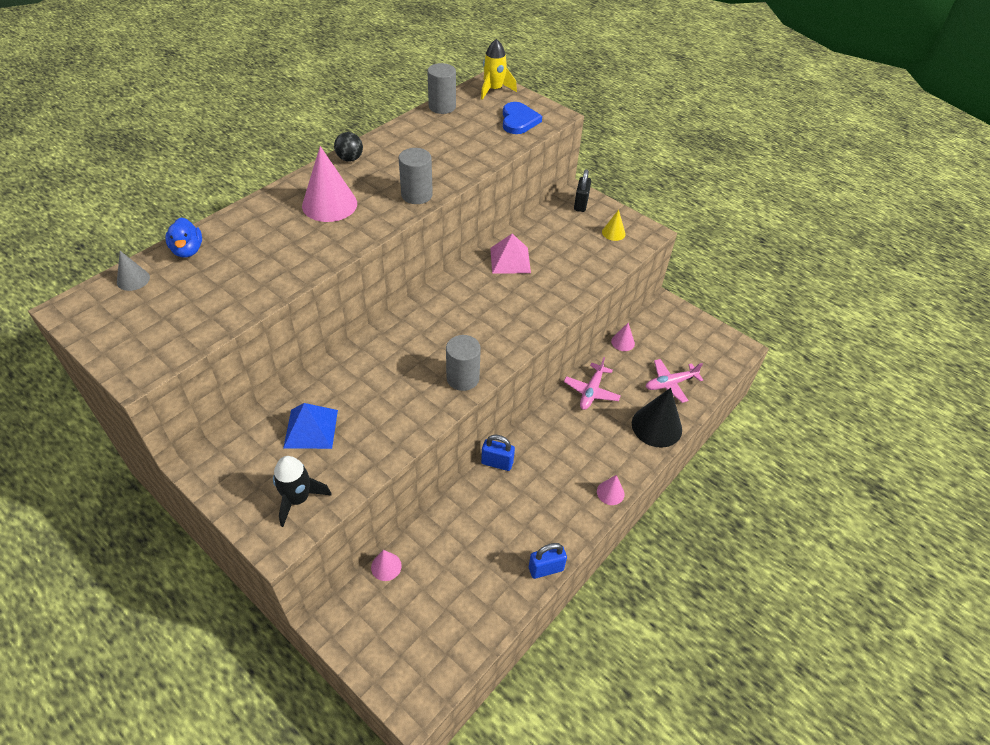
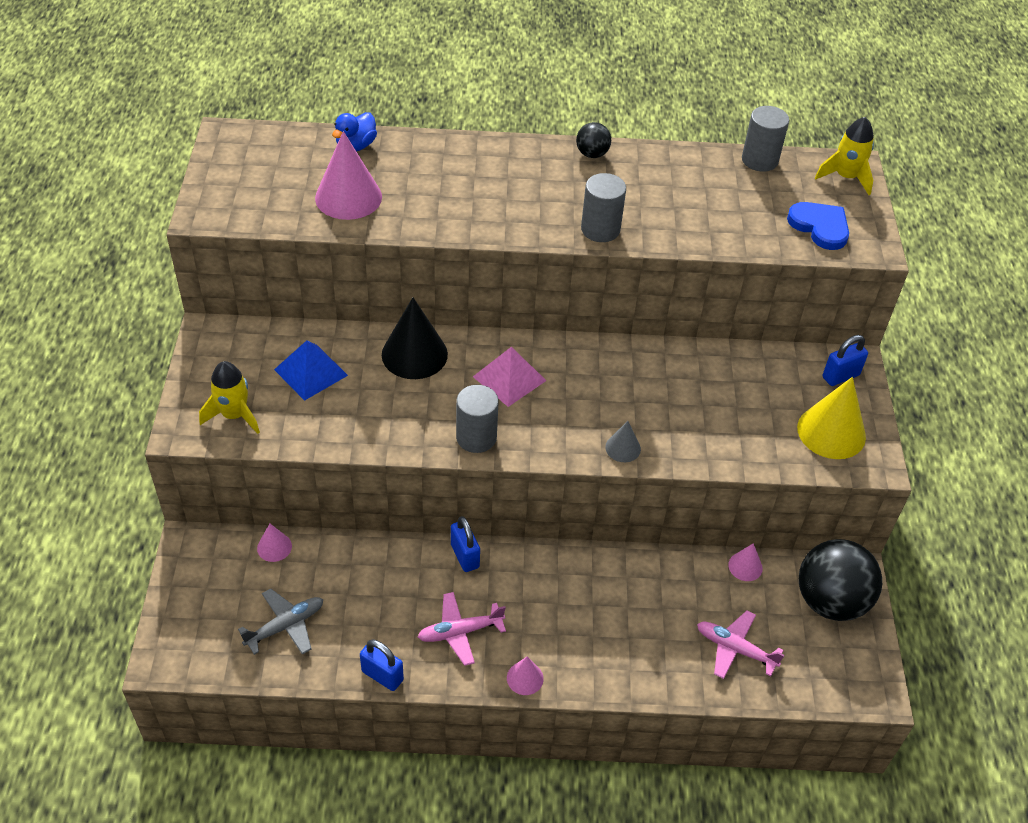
camera: 50 degrees right, 0 degrees up
(133, 279) = (291, 142): grey cone -> grey cone (623, 448)
(298, 499) = (234, 415): black rocket -> yellow rocket
(329, 204) = (513, 184): pink cone -> pink cone (348, 197)
(457, 602) = (285, 626): none -> grey plane
(510, 260) = (676, 372): pink pyramid -> pink pyramid (509, 378)
(518, 121) = (820, 227): blue heart -> blue heart turned 90 degrees counterclockwise
(581, 204) = (840, 376): black padlock -> blue padlock
(591, 391) = (641, 580): pink plane -> pink plane (460, 632)
(613, 233) = (831, 432): yellow cone -> yellow cone, size x1.96
(656, 426) = (658, 670): black cone -> black cone (414, 354)
(673, 325) = (830, 601): none -> black ball

